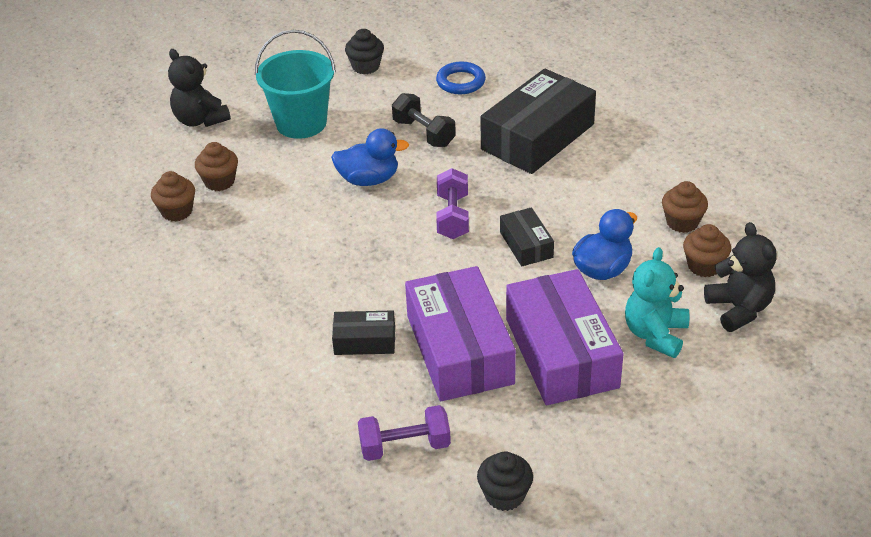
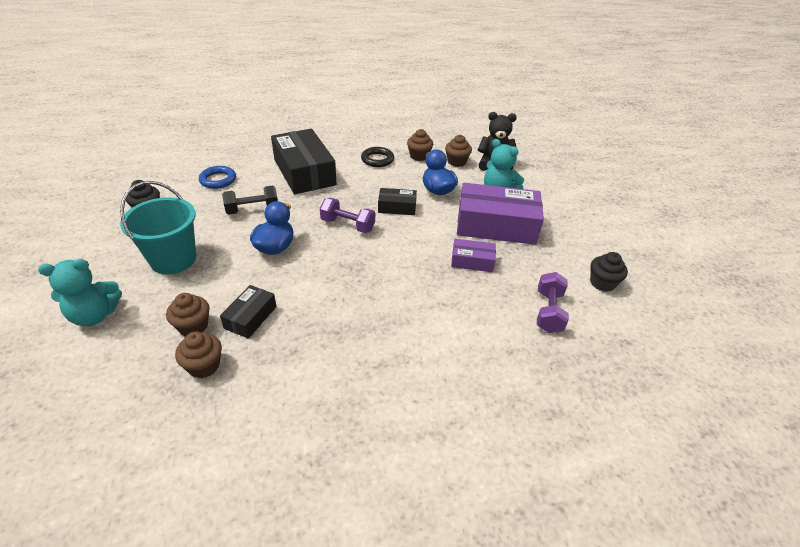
camera: 70 degrees left, 0 degrees up
(200, 120) = (95, 315): black teddy bear -> turquoise teddy bear
(364, 341) = (440, 300): black box -> black box (250, 317)
(459, 349) = (472, 261): purple box -> purple box, size x0.49
(631, 186) = (377, 159): none -> black ring

